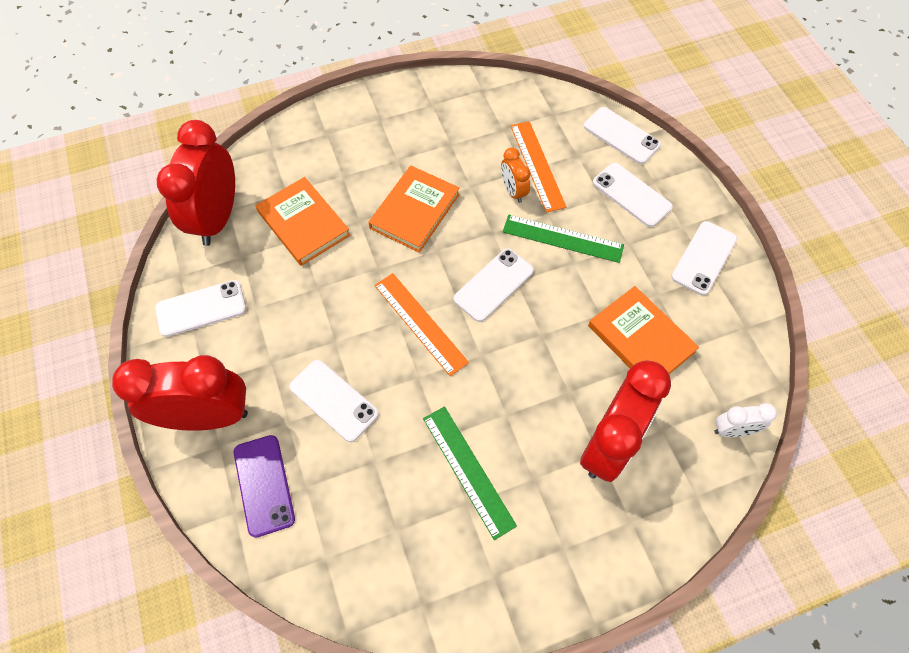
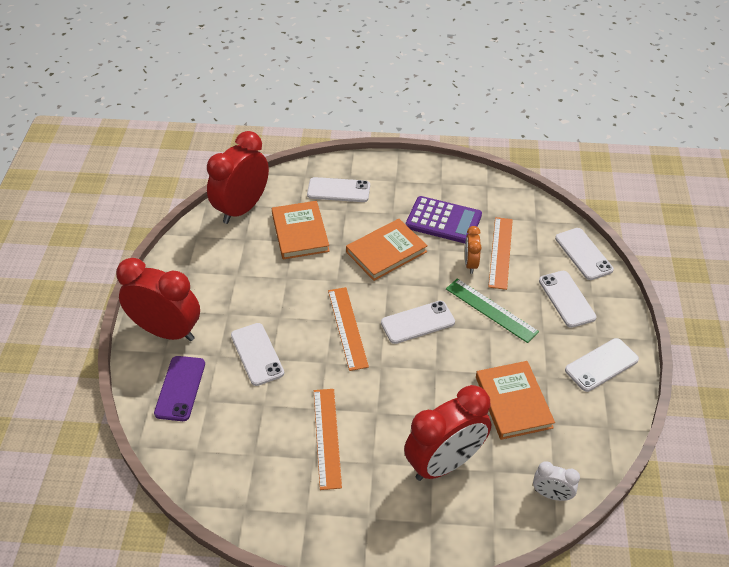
camera: 25 degrees right, 15 degrees down
(201, 308) = (199, 262): white phone -> white phone (338, 190)
(457, 149) = (443, 221): none -> purple calculator
(468, 470) = (327, 437): green ruler -> orange ruler

